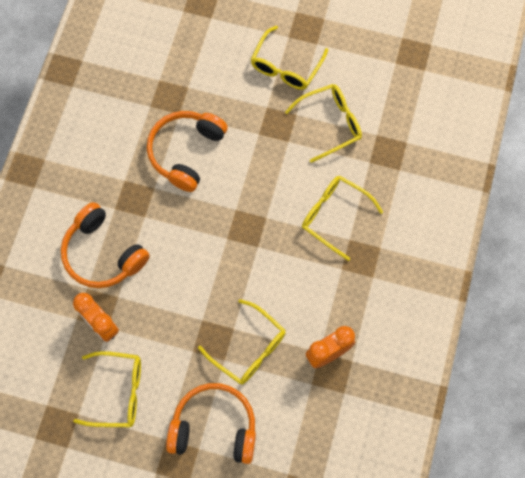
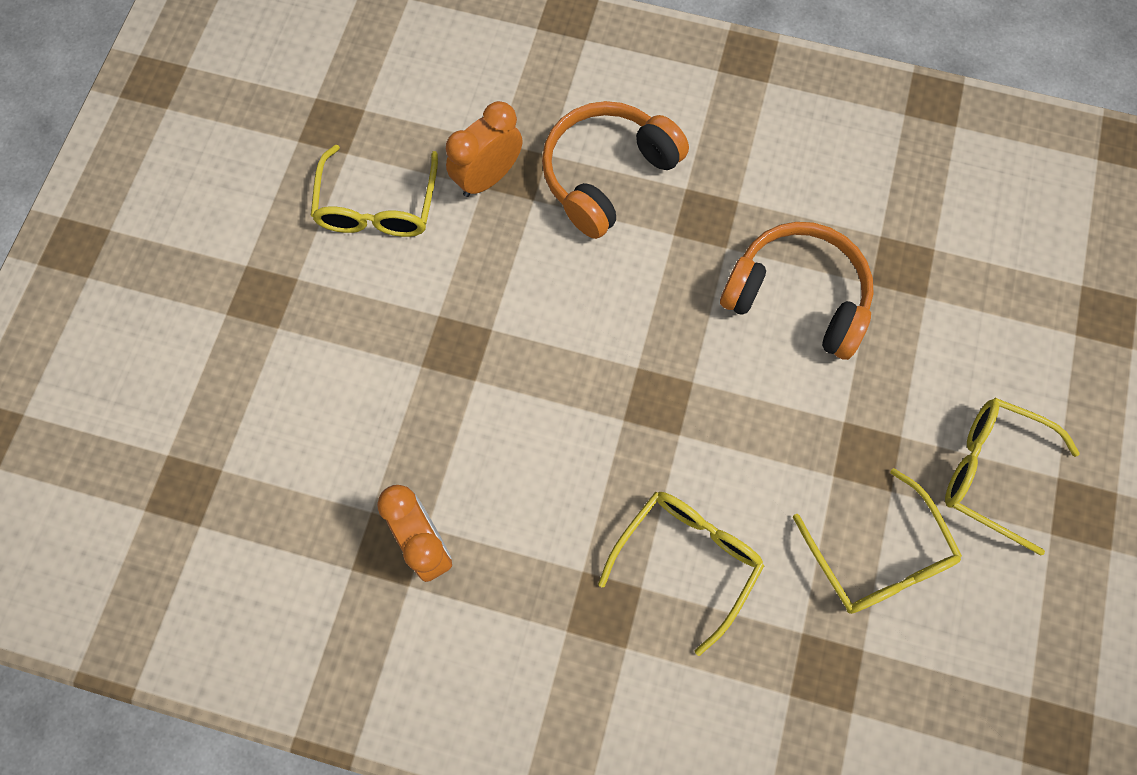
camera: 90 degrees right, 0 degrees up
(214, 426) = (310, 351): orange headphones -> none
(249, 348) = (439, 405): yellow glasses -> none

